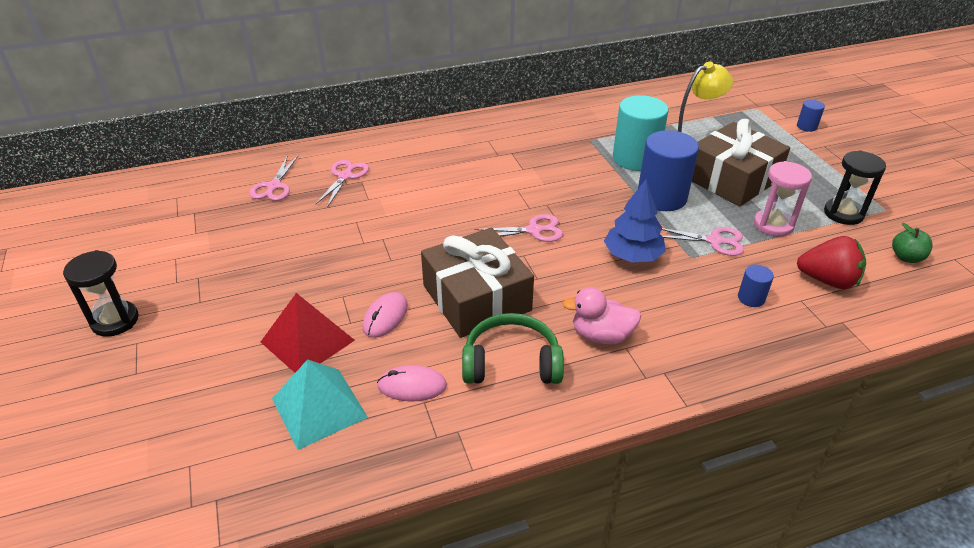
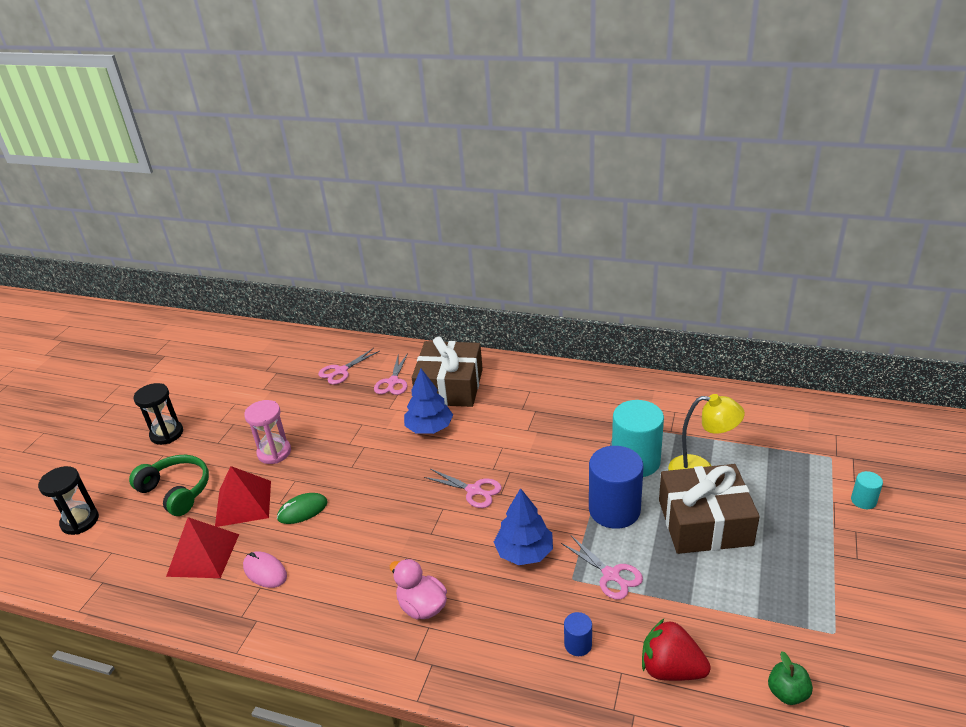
camera: 40 degrees right, 5 degrees down
(319, 407) = (203, 555): turquoise pyramid -> red pyramid
(345, 176) = (393, 382): pink scissors -> pink scissors turned 135 degrees clockwise
(385, 317) = (302, 510): pink mouse -> green mouse
(430, 199) = (429, 428): none -> blue tree
(476, 298) = (372, 527): brown gift -> brown gift (449, 386)
(511, 363) = (339, 591): green headphones -> green headphones (176, 491)
(773, 225) = (687, 588): pink hourglass -> pink hourglass (274, 452)
(806, 126) = (863, 501): blue cylinder -> turquoise cylinder
(827, 280) = (671, 669): red strawberry -> red strawberry turned 150 degrees clockwise
(843, 213) = (778, 613): black hourglass -> black hourglass (80, 521)

